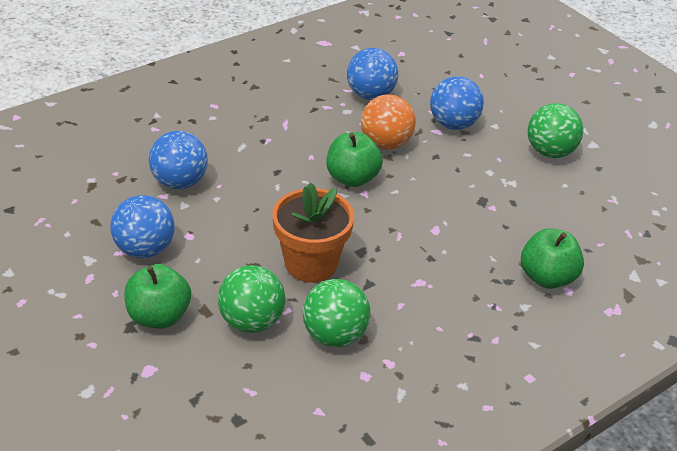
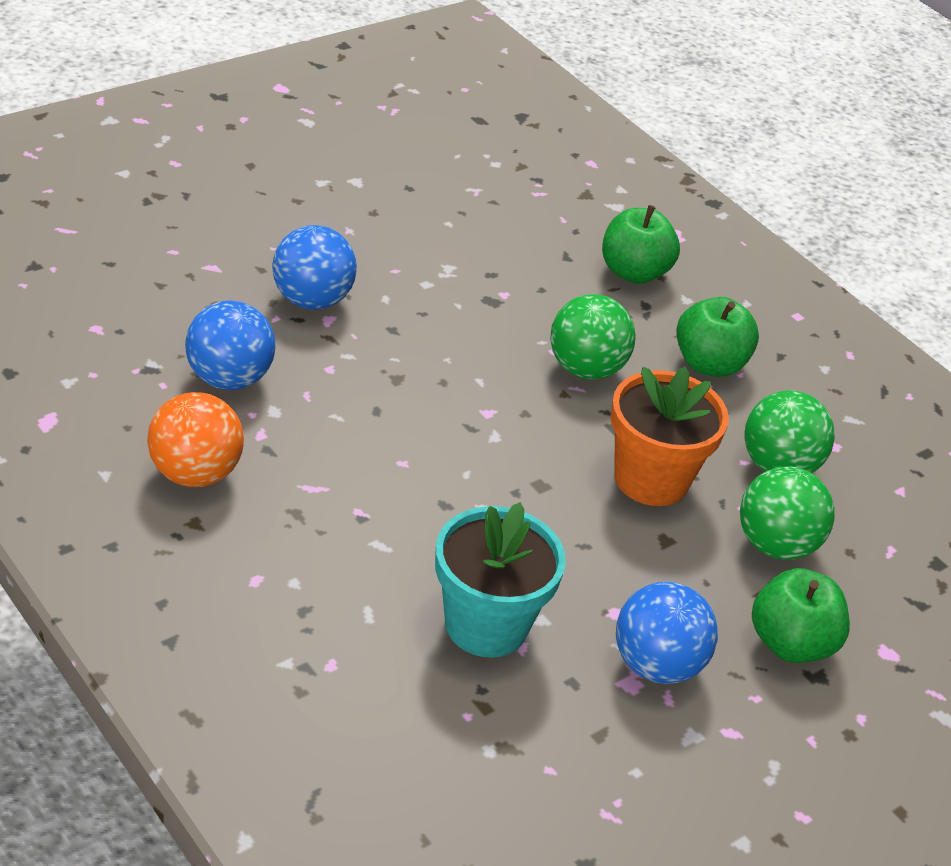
camera: 95 degrees left, 0 degrees up
(179, 182) = (486, 625): blue ball -> turquoise flower pot
(352, 178) = (455, 421): green apple -> green apple (709, 364)
(385, 143) = (365, 376): orange ball -> orange ball (194, 473)
(550, 152) = (377, 221): green ball -> green ball (585, 369)

